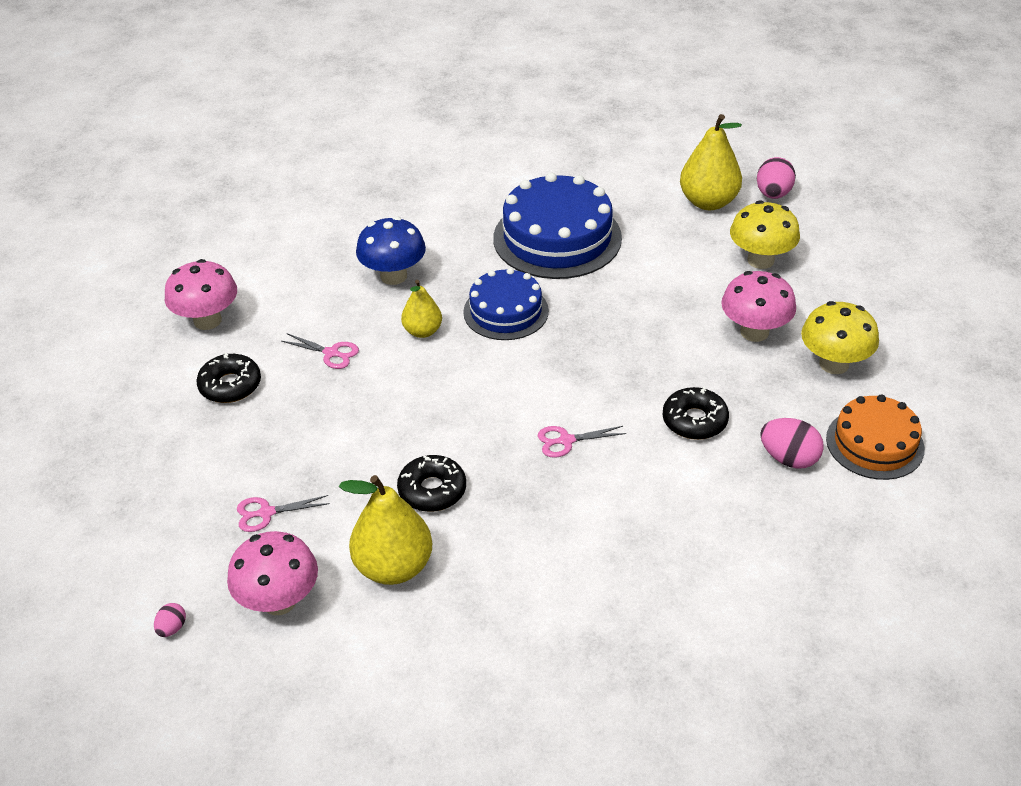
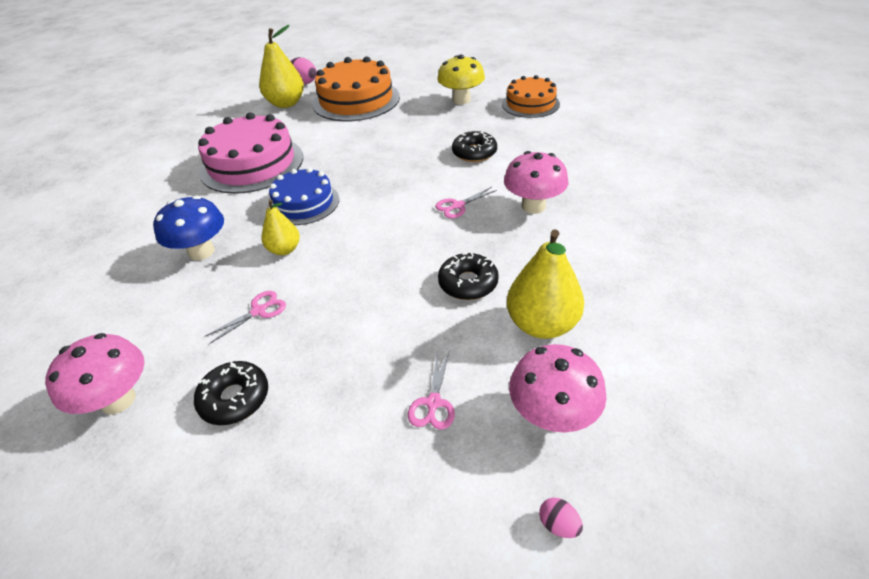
camera: 65 degrees left, 0 degrees up
(557, 238) = (252, 164): blue cake -> pink cake
(566, 441) = (458, 206): pink scissors -> pink scissors turned 45 degrees clockwise
(754, 332) = (415, 116): pink mushroom -> pink mushroom (533, 206)
(760, 260) = (356, 100): yellow mushroom -> orange cake
(789, 458) = (526, 130): pink egg -> none

